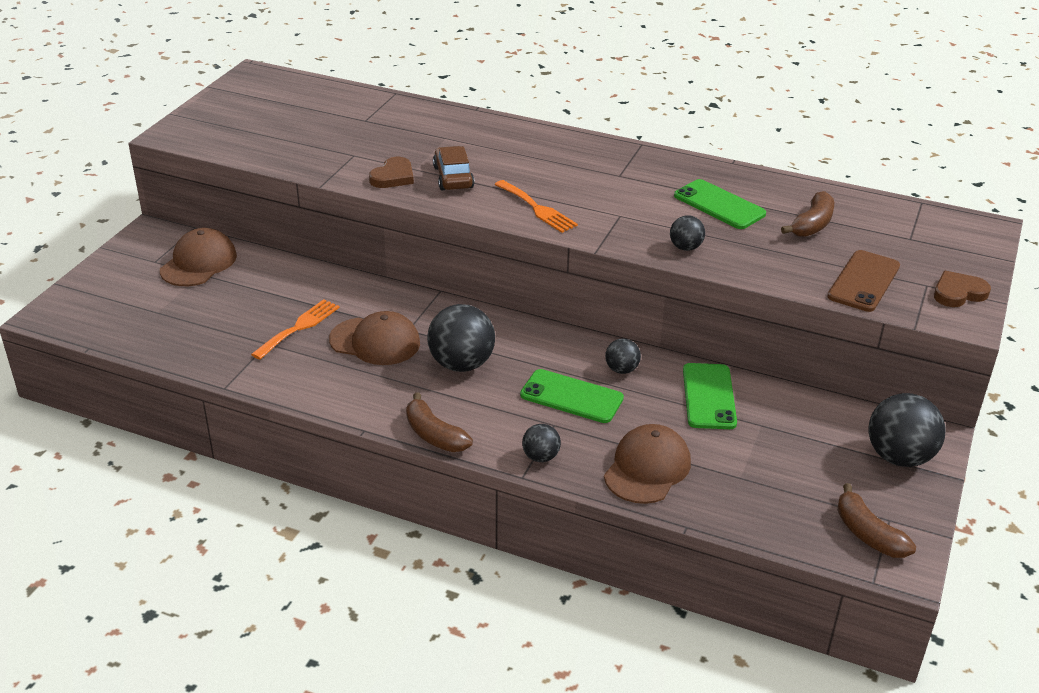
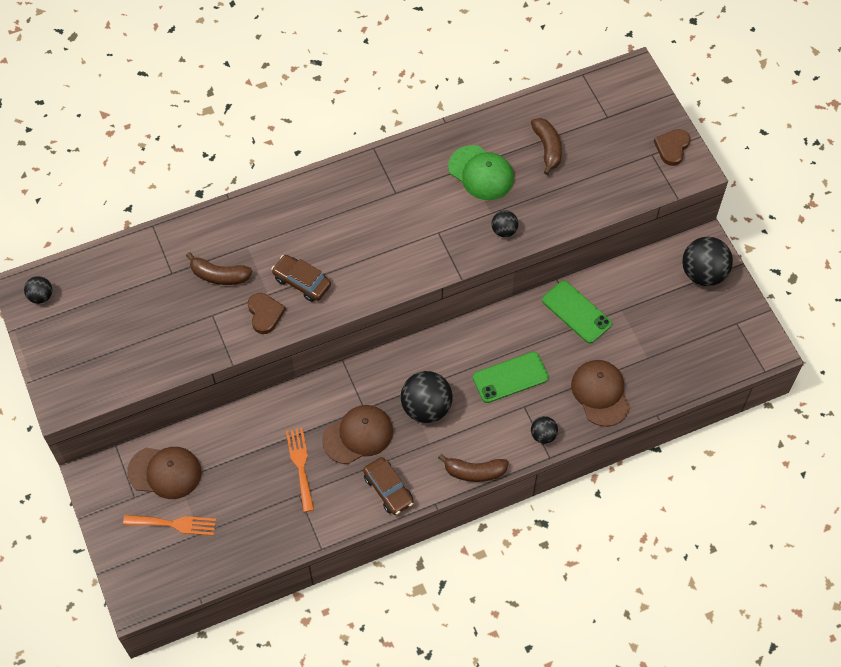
camera: 45 degrees left, 25 degrees up
(198, 263) = (165, 472): brown cap -> brown cap turned 120 degrees clockwise
(341, 392) = (388, 489): none -> brown car
(537, 208) = (386, 268): orange fork -> orange fork (174, 524)
(621, 369) = (513, 332): black ball -> black ball (41, 296)
(719, 205) = (481, 173): green phone -> green cap
(863, 281) = (620, 179): brown phone -> none
(868, 534) = (736, 342): brown banana -> brown banana (219, 275)

